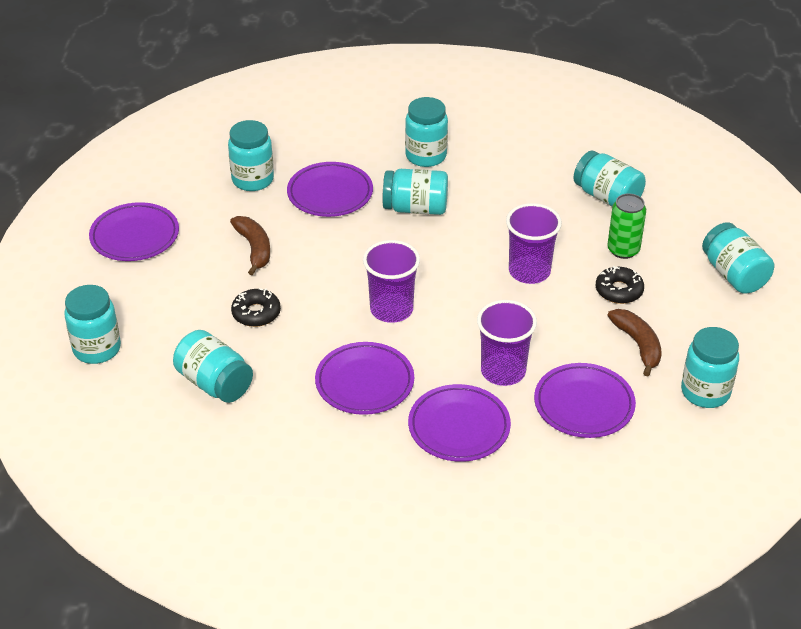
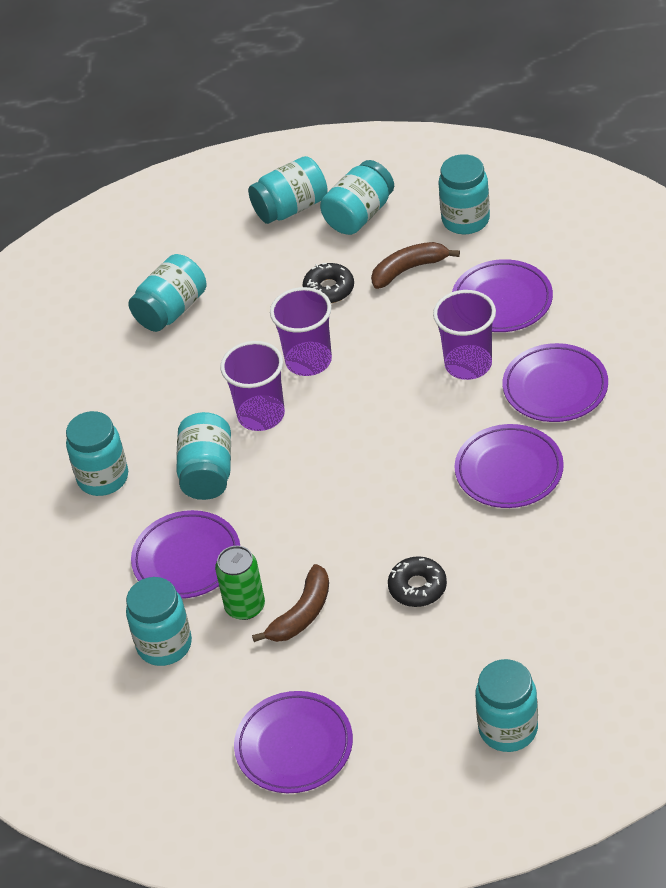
camera: 90 degrees left, 5 degrees up
(214, 383) = (539, 600): turquoise jar -> turquoise jar (359, 215)
(254, 248) = (302, 614): brown banana -> brown banana turned 150 degrees clockwise
(391, 309) = (390, 467): purple cup -> purple cup (261, 415)
(623, 250) = (262, 291): green can -> green can (245, 606)

